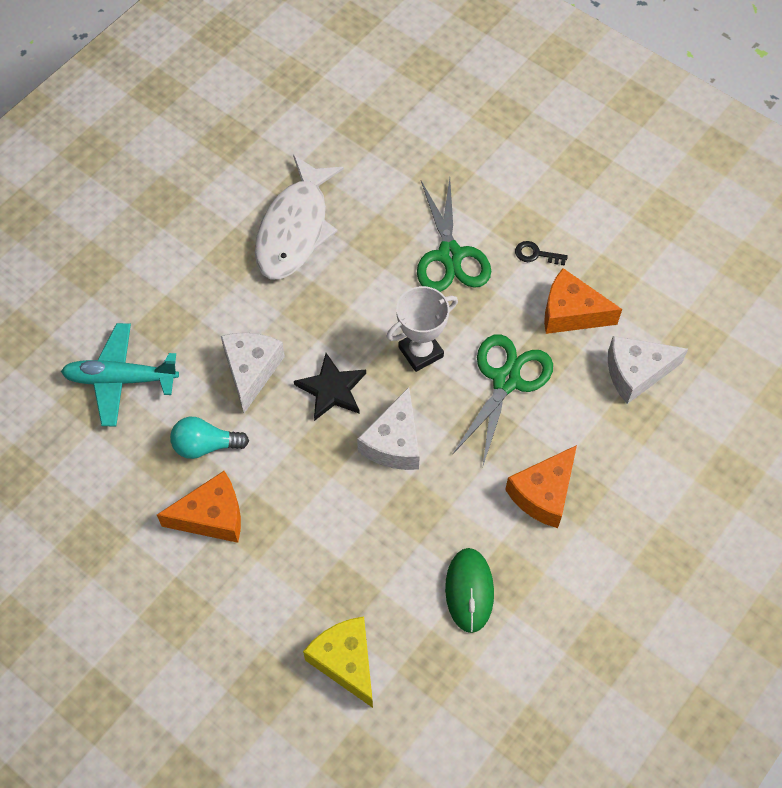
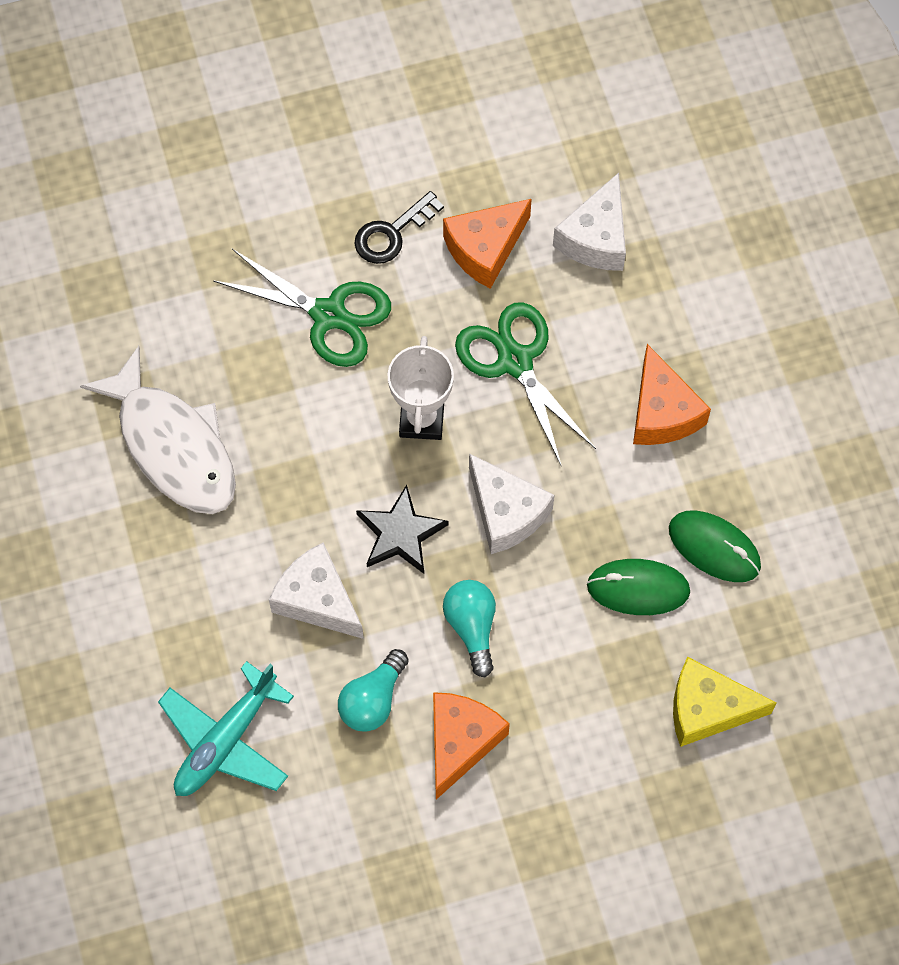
camera: 55 degrees left, 5 degrees up
(297, 473) = (472, 627): none -> turquoise light bulb
(401, 559) = (638, 588): none -> green mouse
(536, 254) = (392, 233): black key -> black key, size x1.51

